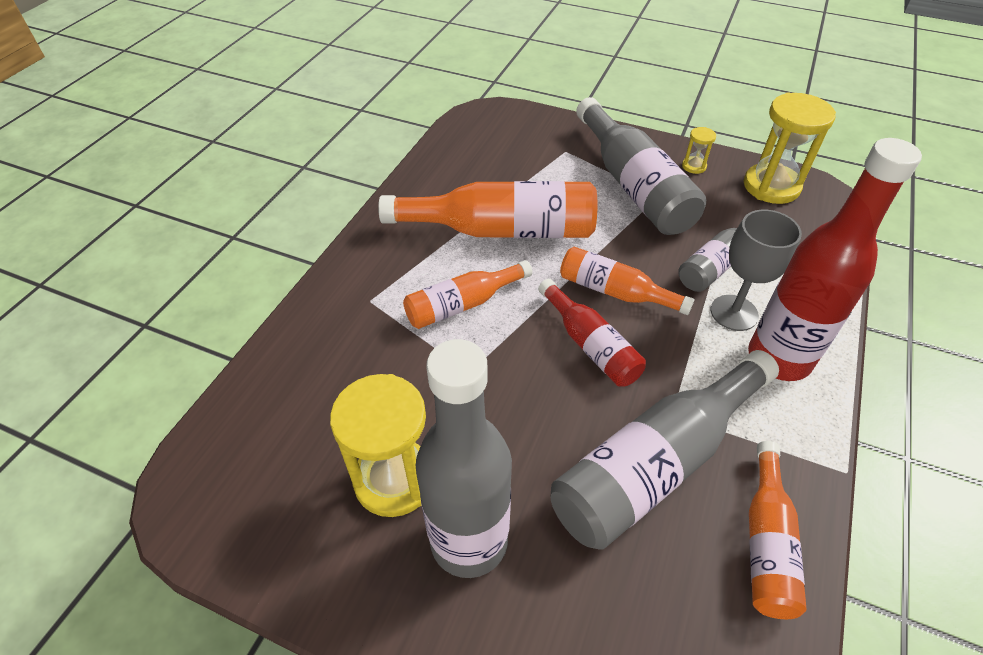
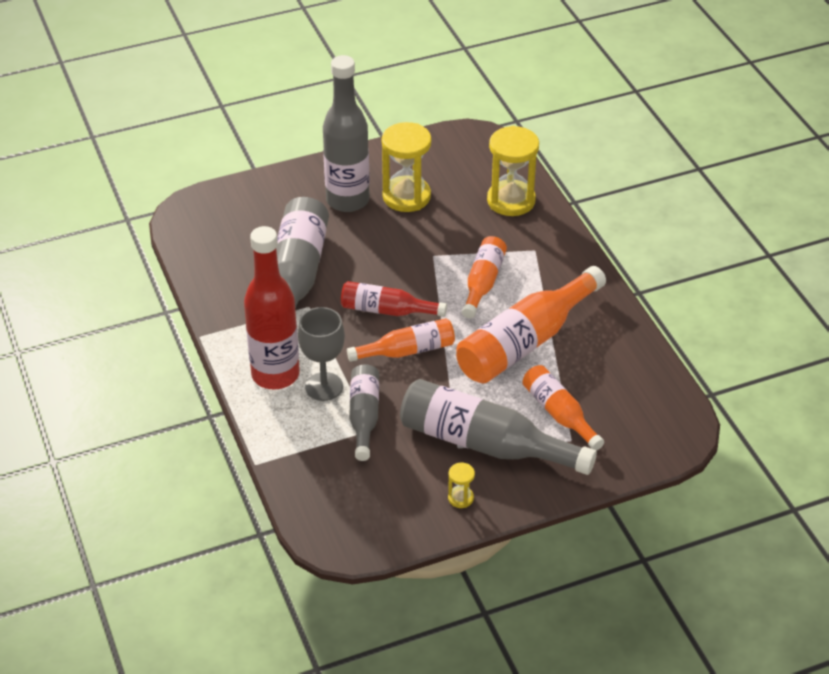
camera: 135 degrees right, 5 degrees down
(766, 542) = (219, 281): orange bottle -> orange bottle (559, 414)
(771, 186) = (384, 520): yellow hourglass -> yellow hourglass (511, 200)

